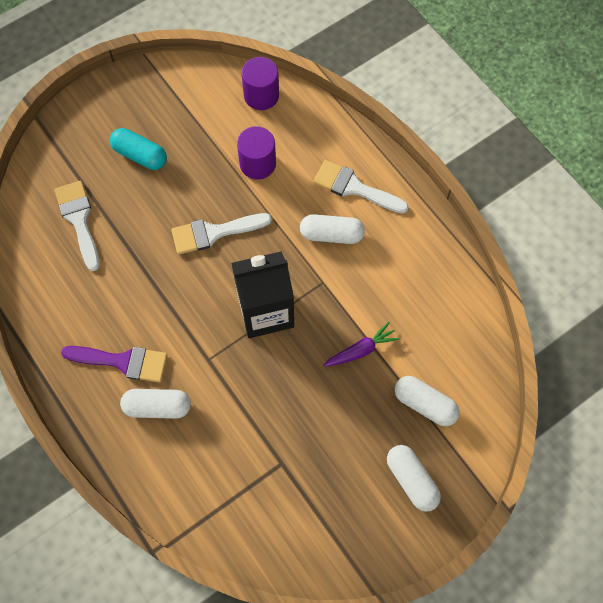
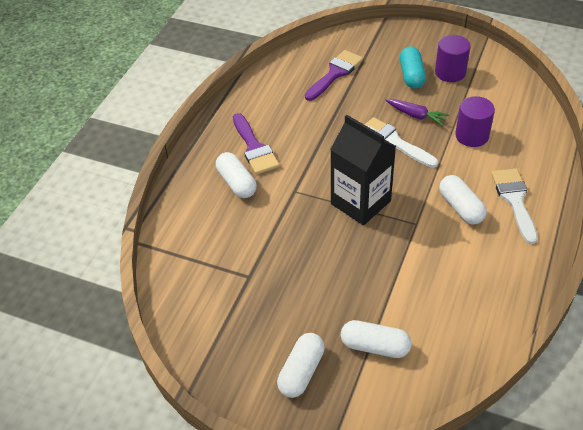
camera: 60 degrees right, 20 degrees down
(79, 220) = (335, 73): white brush -> purple brush
(261, 95) = (527, 108): purple cylinder -> purple cylinder (450, 72)
(361, 350) = (383, 277): purple carrot -> purple carrot (416, 115)
(425, 404) = (375, 346): white capsule -> white capsule turned 75 degrees counterclockwise

